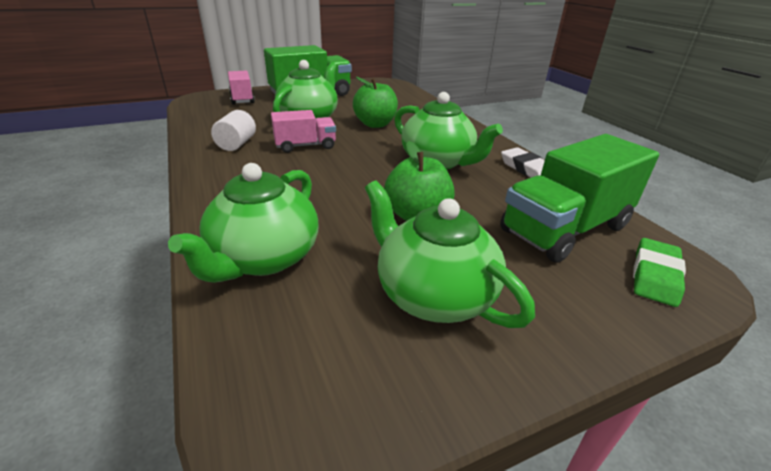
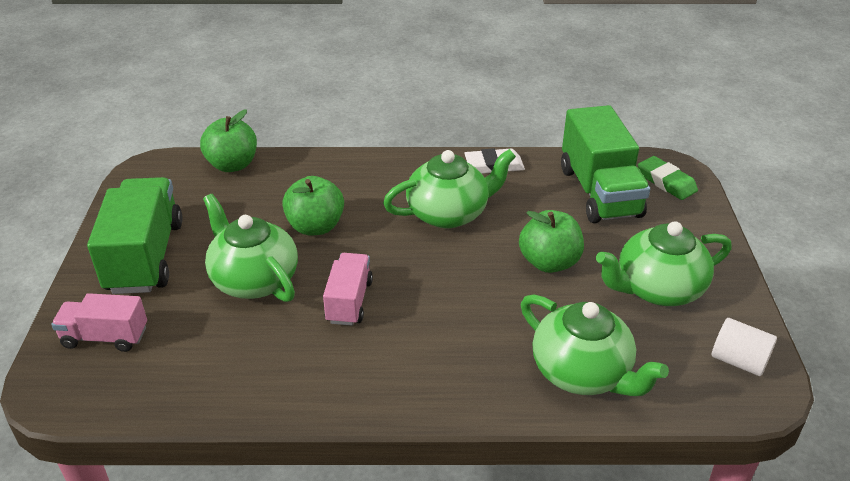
camera: 65 degrees left, 5 degrees up
(236, 144) = (305, 364): white cylinder -> white cylinder (738, 361)
(412, 96) = (232, 165): none -> green apple

